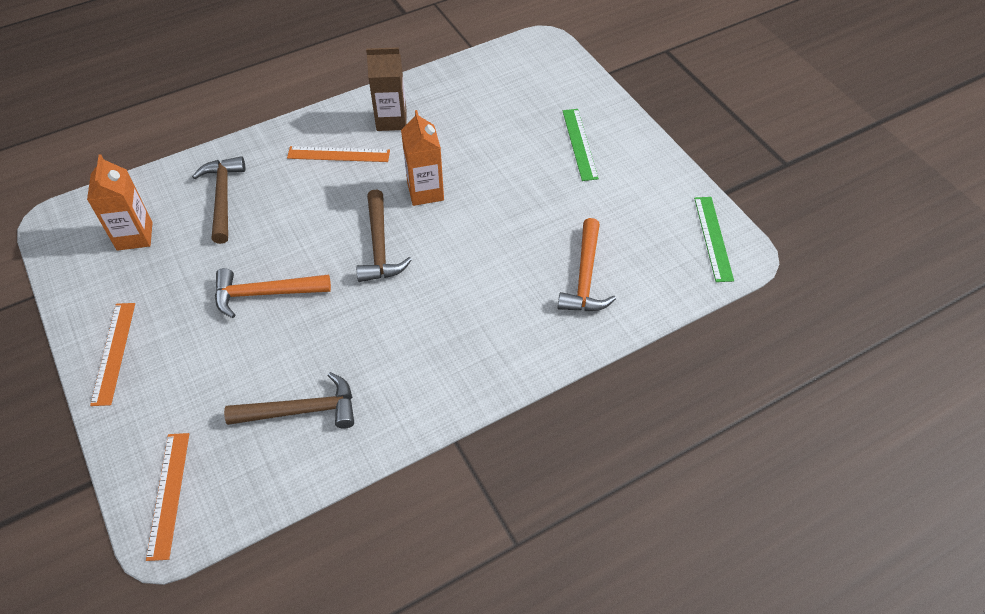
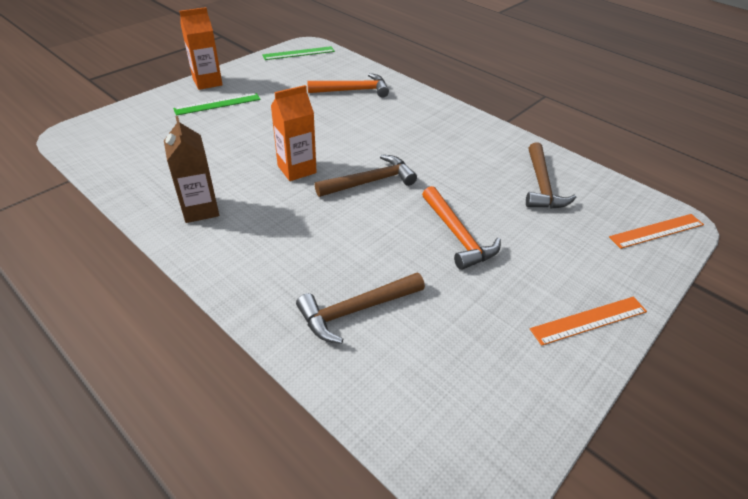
camera: 110 degrees left, 10 degrees down
(134, 236) = (448, 373): orange carton -> orange carton (207, 82)
(301, 410) = (541, 185): brown hammer -> brown hammer turned 150 degrees counterclockwise
(338, 154) = (261, 235): orange ruler -> none

